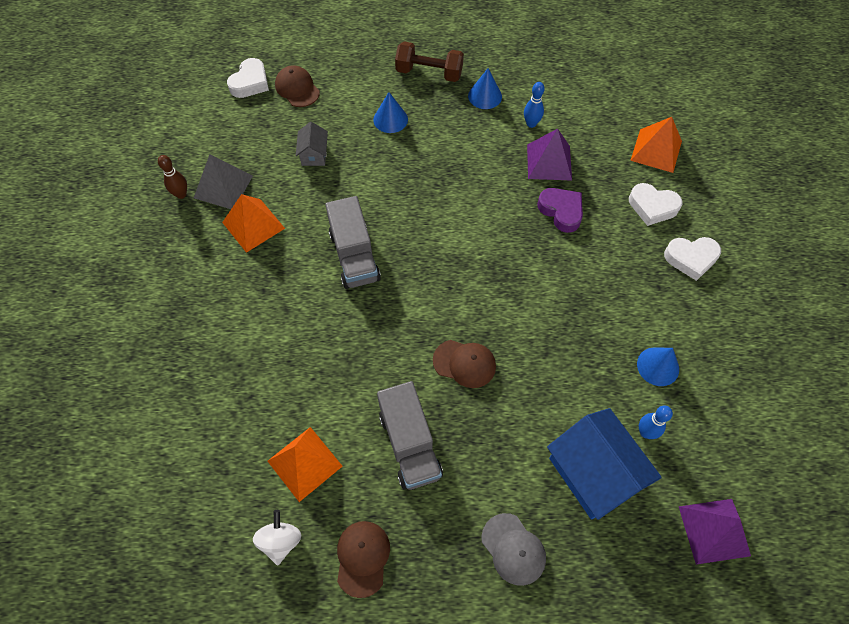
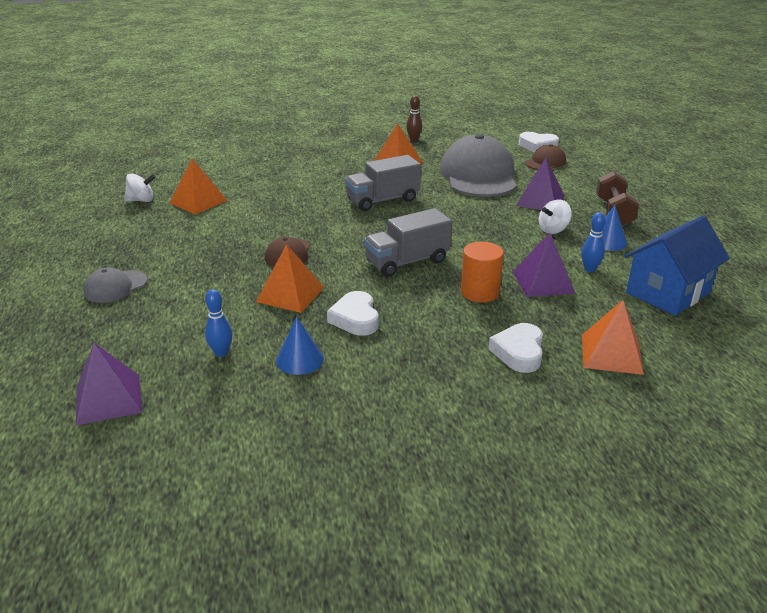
camera: 80 degrees right, 30 degrees down
(223, 187) = (428, 150): grey pyramid -> none
(314, 154) = (478, 175): grey house -> grey cap
(362, 558) = (123, 228): brown cap -> none
(390, 119) = (540, 200): blue cone -> purple pyramid
(409, 444) = (212, 237): grey truck -> grey truck (407, 262)
(455, 127) = (553, 230): none -> white spinning top
(548, 366) = (290, 294): none -> orange pyramid
(561, 211) = (480, 292): purple heart -> orange cylinder
(593, 473) = (179, 323): blue house -> blue house (668, 292)
(691, 258) = (453, 383): white heart -> white heart (355, 319)

